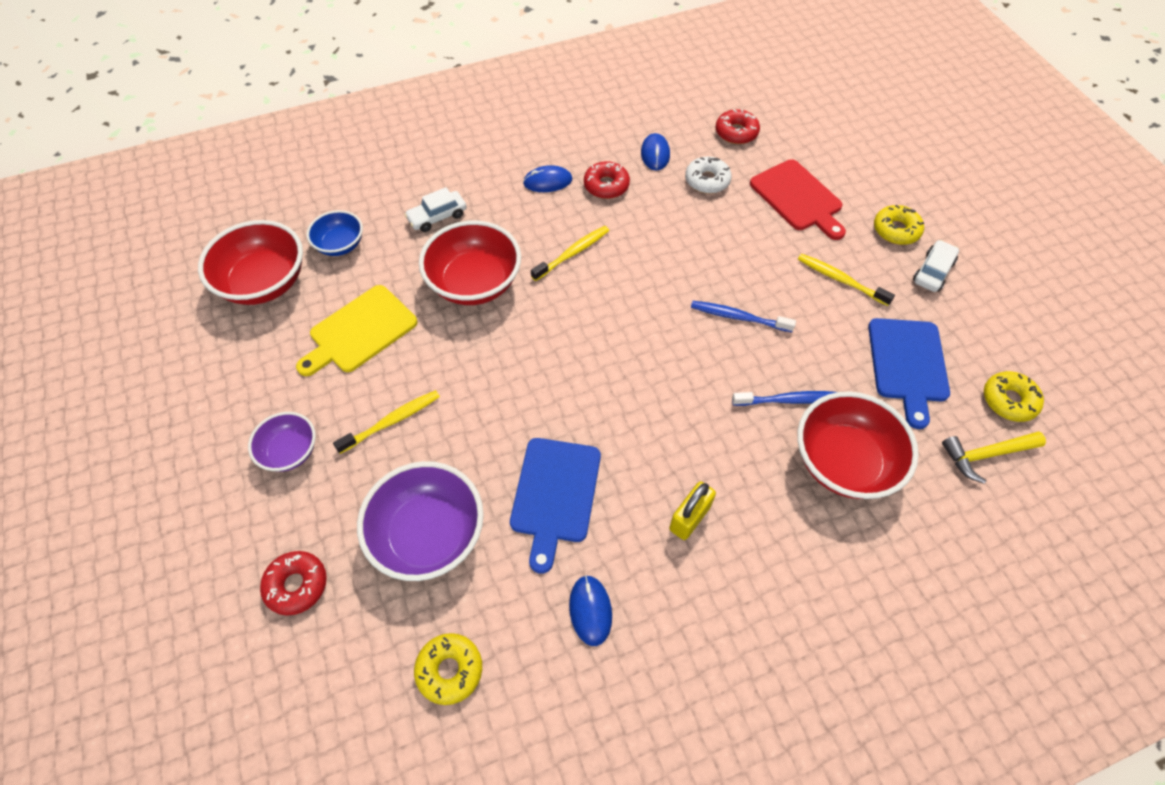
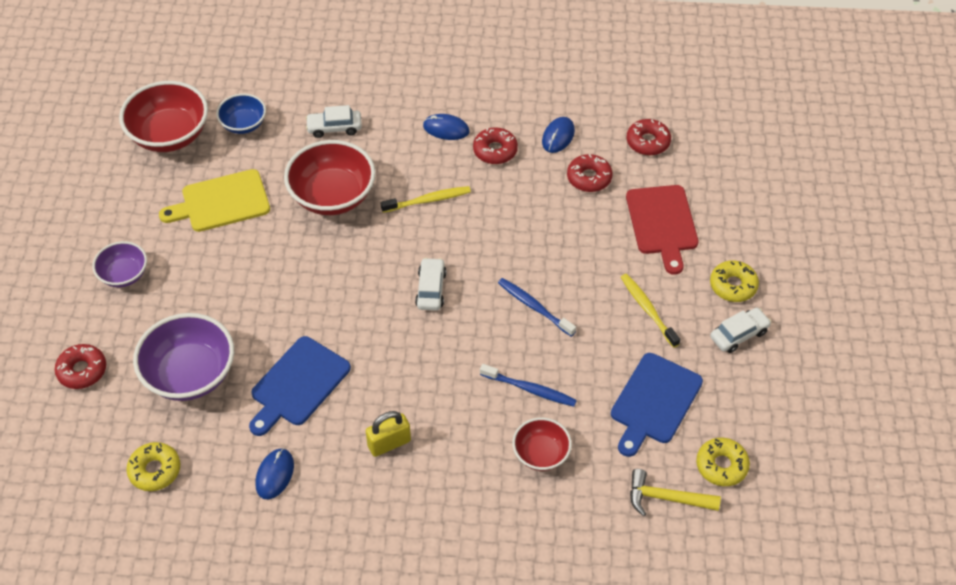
camera: 25 degrees right, 5 degrees down
(392, 421) = (208, 281): yellow toothbrush -> none
(629, 338) = (431, 289): none -> white car
(707, 180) = (589, 178): white donut -> red donut
(843, 462) = (541, 454): red bowl -> red bowl, size x0.57

